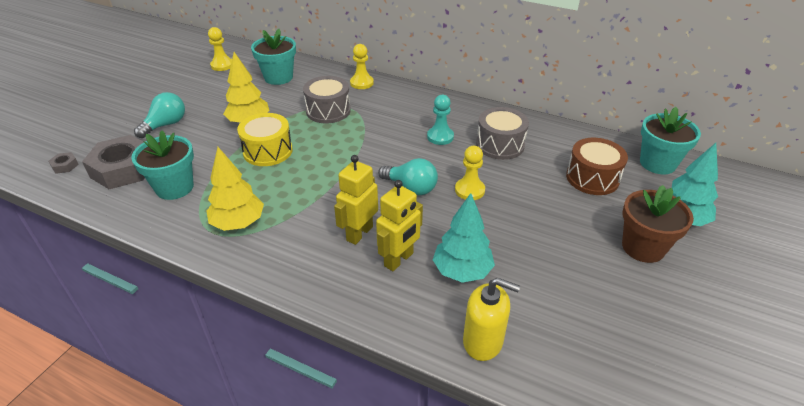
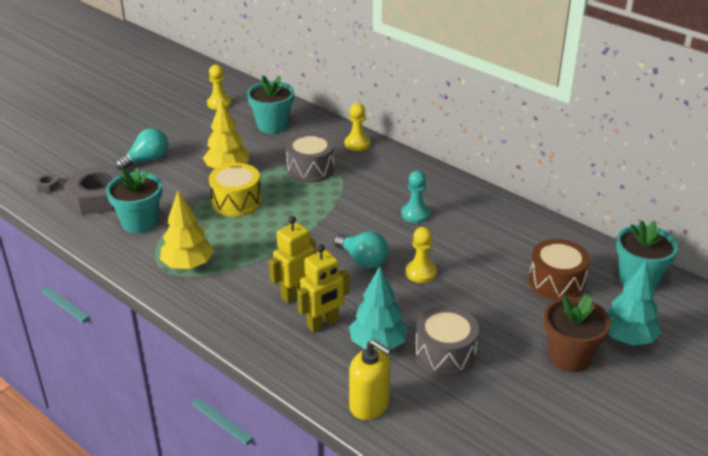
camera: 15 degrees right, 5 degrees down
(500, 145) = (475, 232): grey drum -> grey drum (445, 354)

